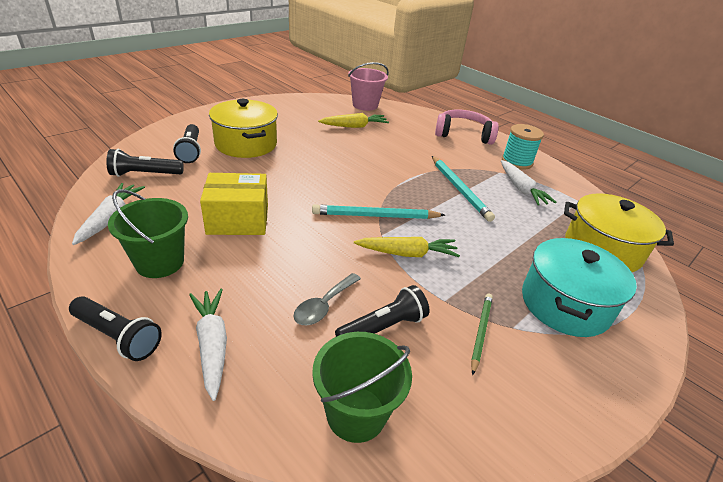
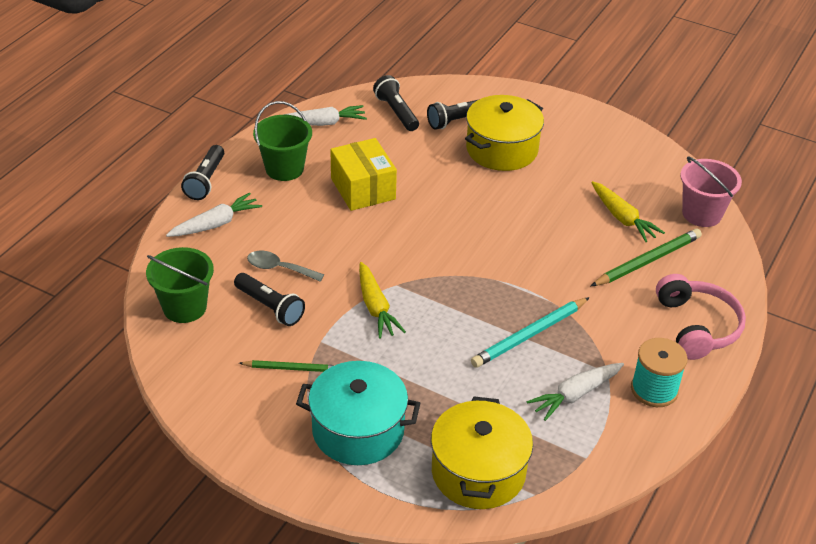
camera: 75 degrees right, 5 degrees up
(375, 216) = (426, 274): turquoise pencil -> none
(400, 131) = (647, 261): none -> green pencil

